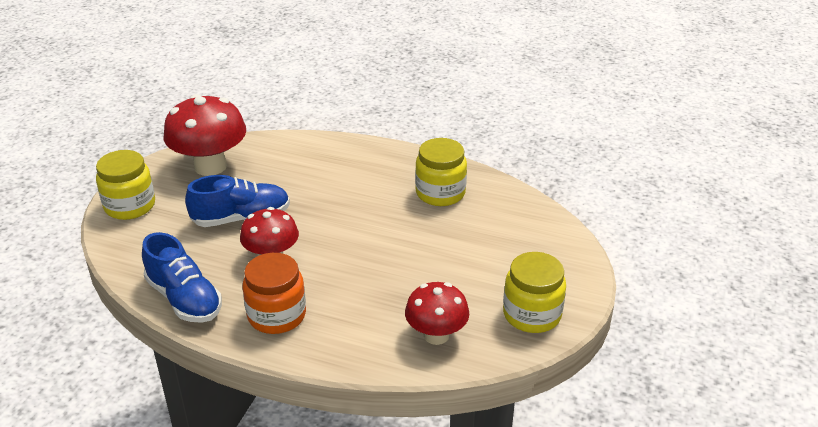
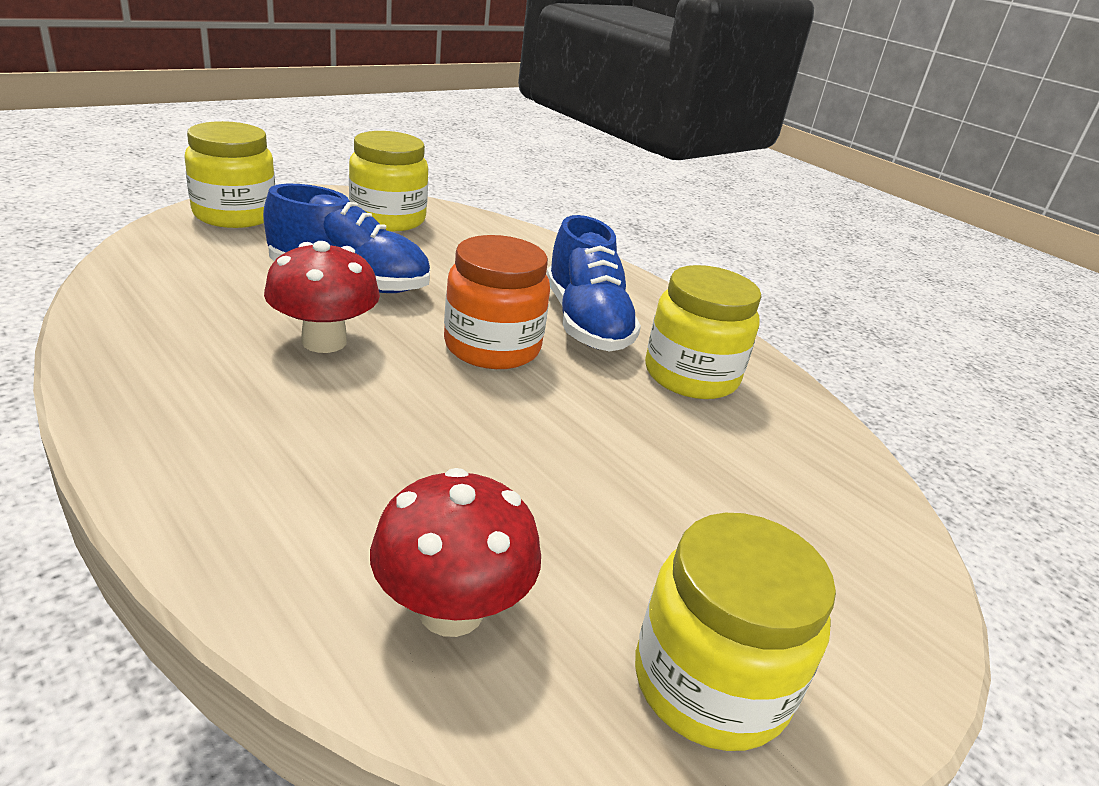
camera: 25 degrees right, 5 degrees down
(184, 299) = (128, 333): blue shoe -> blue shoe (585, 322)
(210, 166) = (388, 219): red mushroom -> yellow jar
(277, 315) = (217, 420): orange jar -> orange jar (492, 347)

